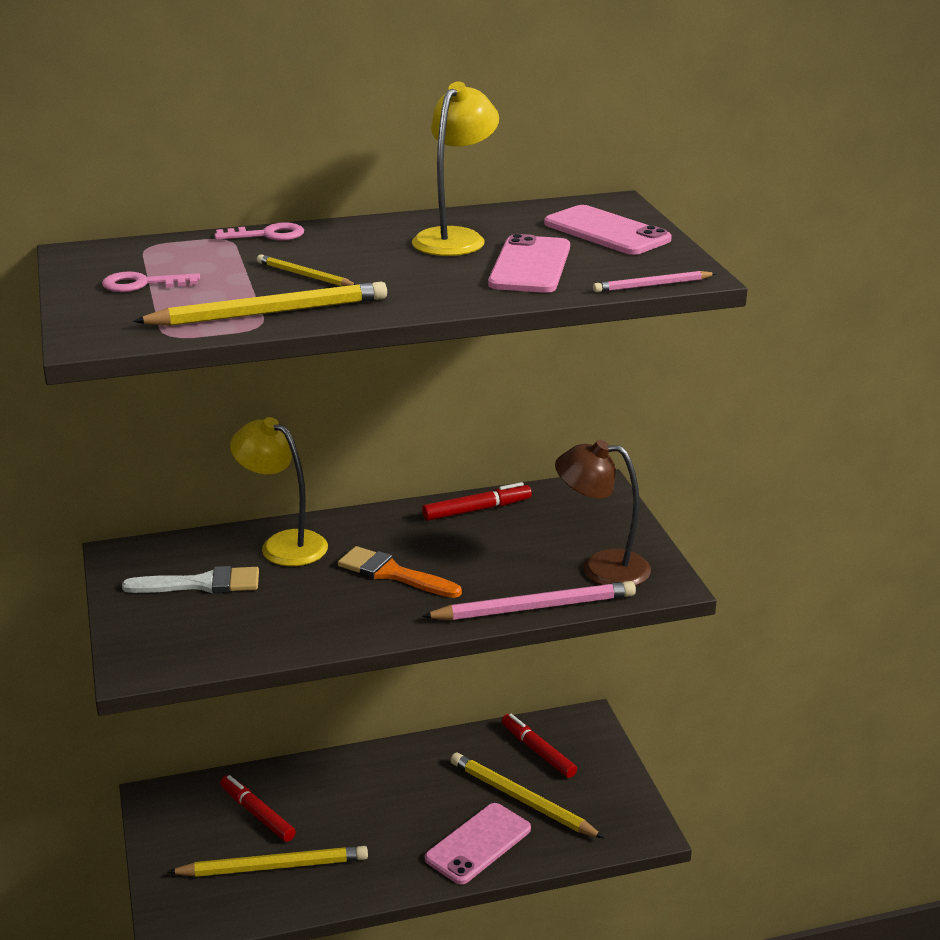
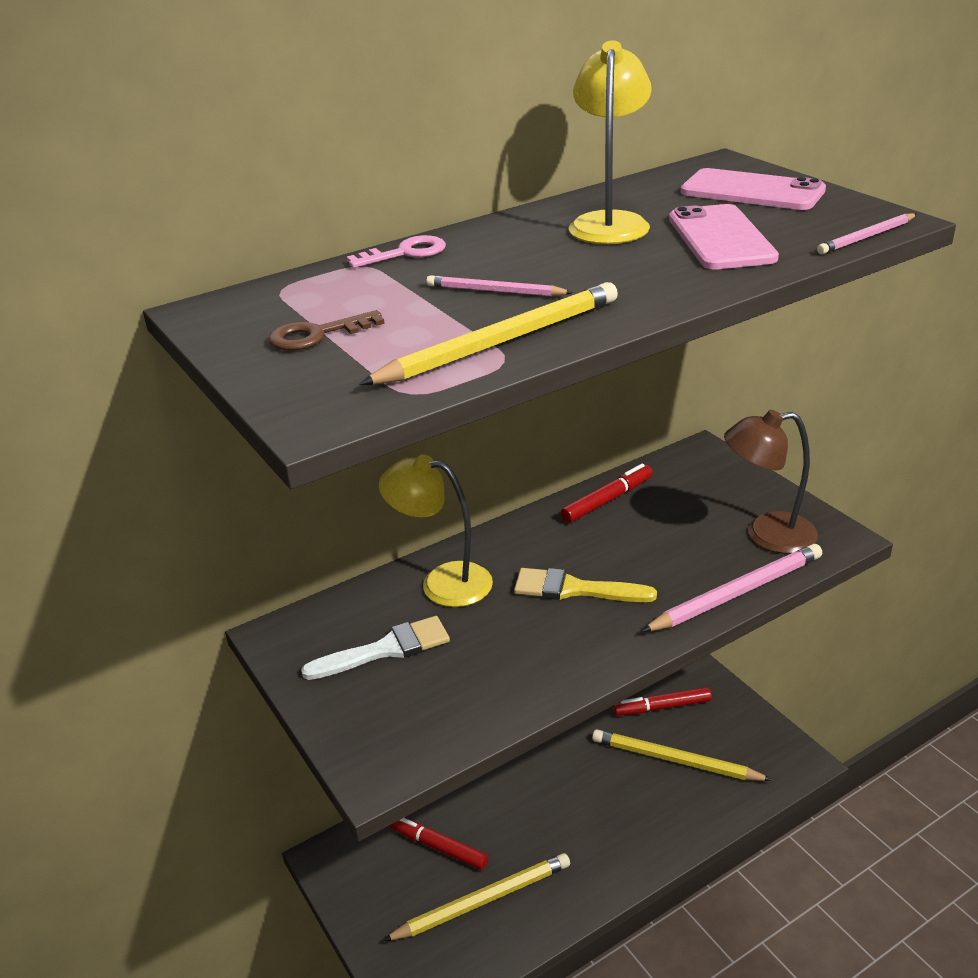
camera: 15 degrees left, 5 degrees up
(142, 284) = (317, 335): pink key -> brown key
(305, 275) = (495, 291): yellow pencil -> pink pencil
(393, 574) = (575, 589): orange brush -> yellow brush
(478, 844) = (662, 818): pink phone -> none
(538, 751) = (662, 707): red marker -> red marker turned 45 degrees counterclockwise

